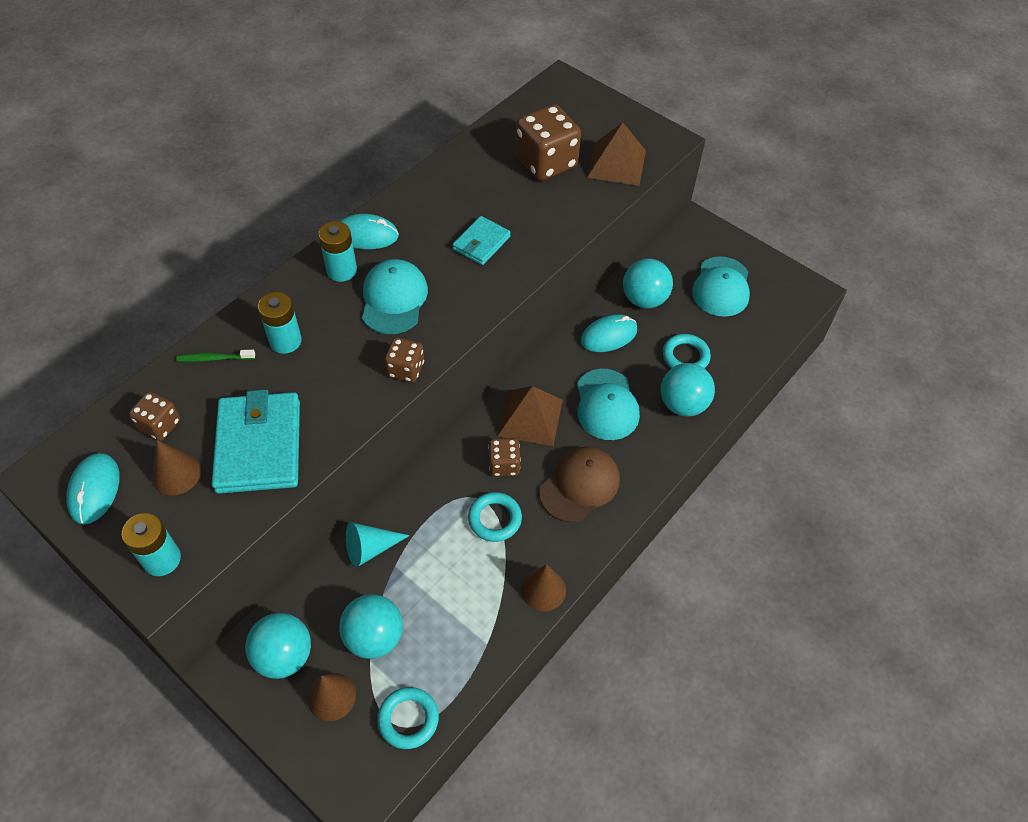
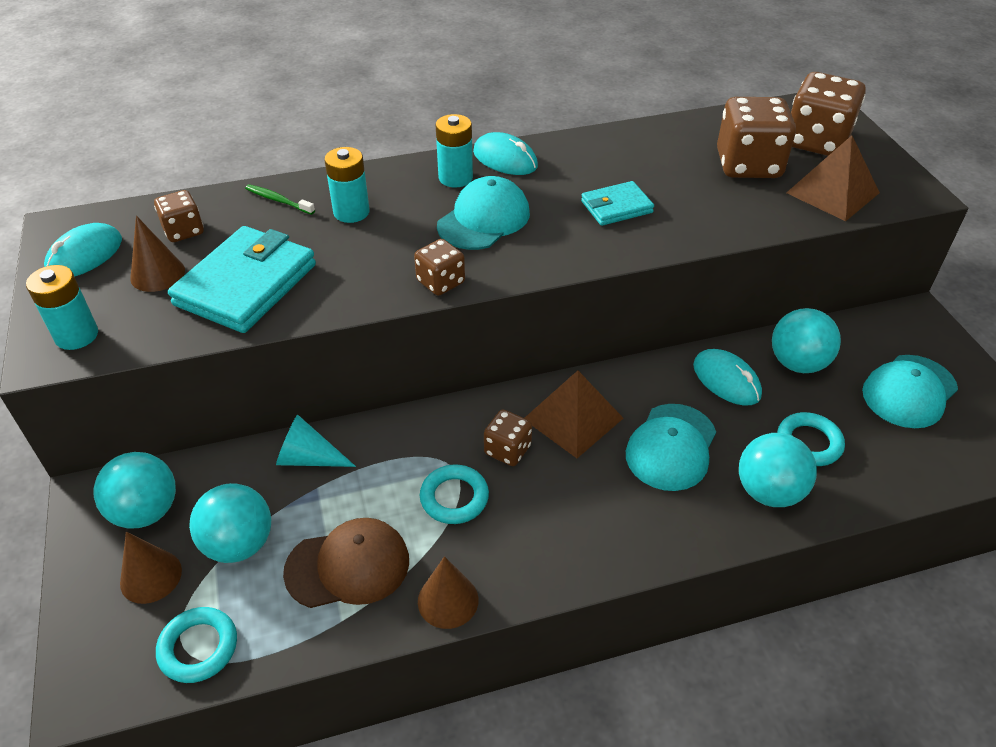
camera: 35 degrees right, 10 degrees down
(578, 120) = (816, 141): none -> brown dice
(580, 485) = (576, 514): brown cap -> brown cap (348, 566)
(608, 336) = (726, 380): turquoise mouse -> turquoise mouse turned 45 degrees clockwise

